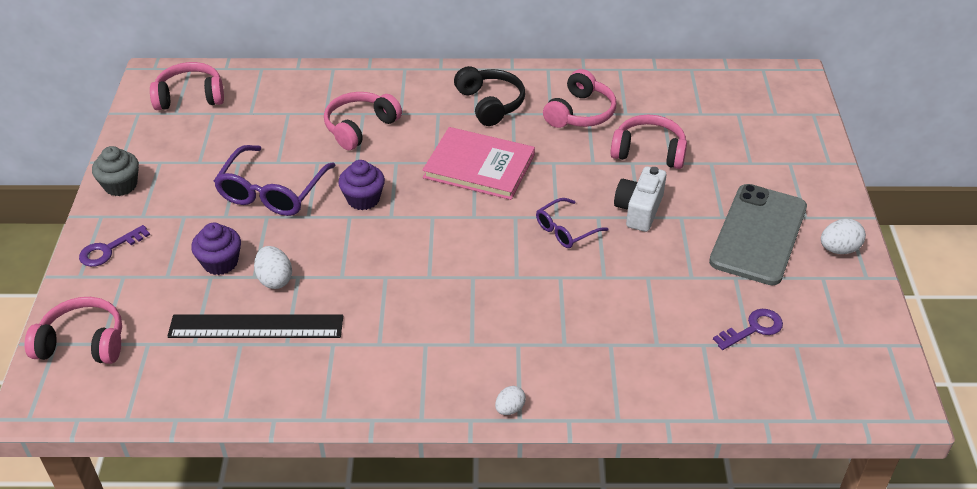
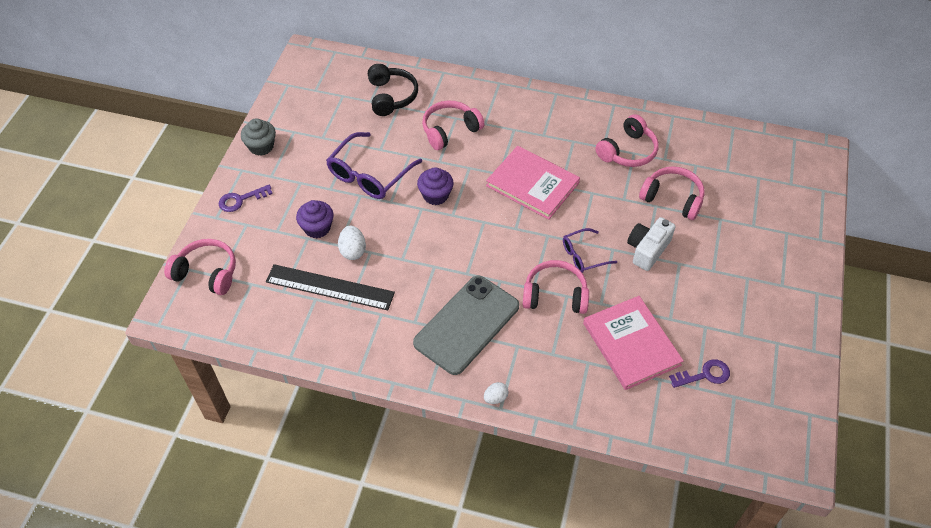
camera: 15 degrees right, 10 degrees up
(190, 97) = (329, 77): pink headphones -> pink headphones (555, 295)
(490, 104) = (557, 128): black headphones -> black headphones (391, 96)
(655, 313) = (631, 344): none -> pink book
(758, 234) = (737, 292): grey phone -> grey phone (466, 324)
(839, 249) = (799, 320): white egg -> none

